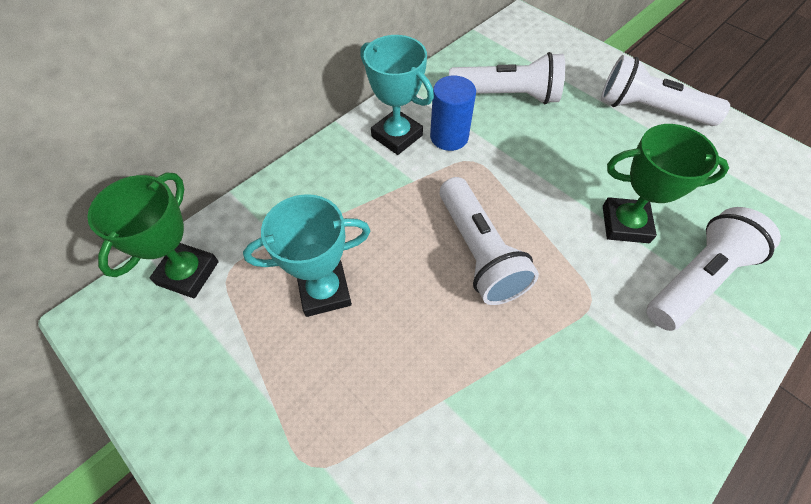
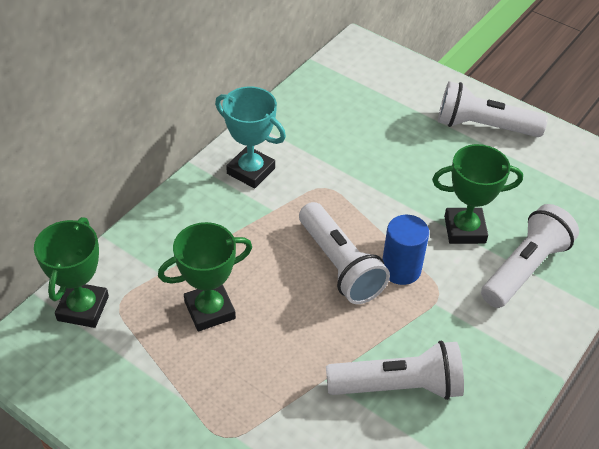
camera: 10 degrees left, 10 degrees down
(324, 291) = (209, 310): turquoise trophy -> green trophy
(449, 137) = (300, 167): blue cylinder -> blue cylinder (401, 269)
(507, 96) = (350, 124): white flashlight -> white flashlight (398, 386)

